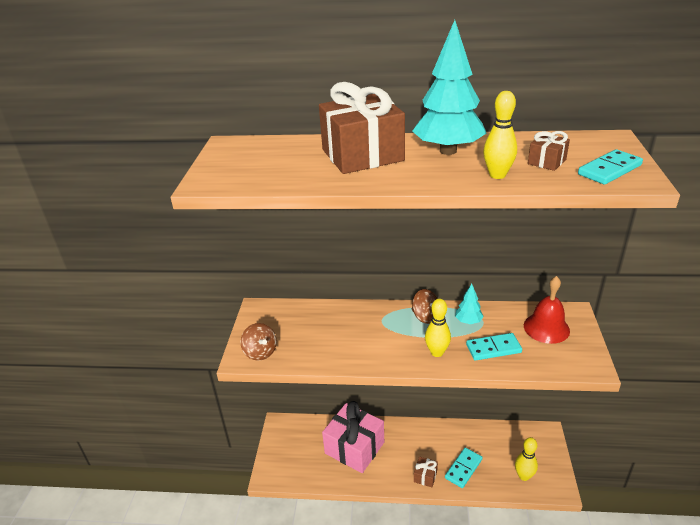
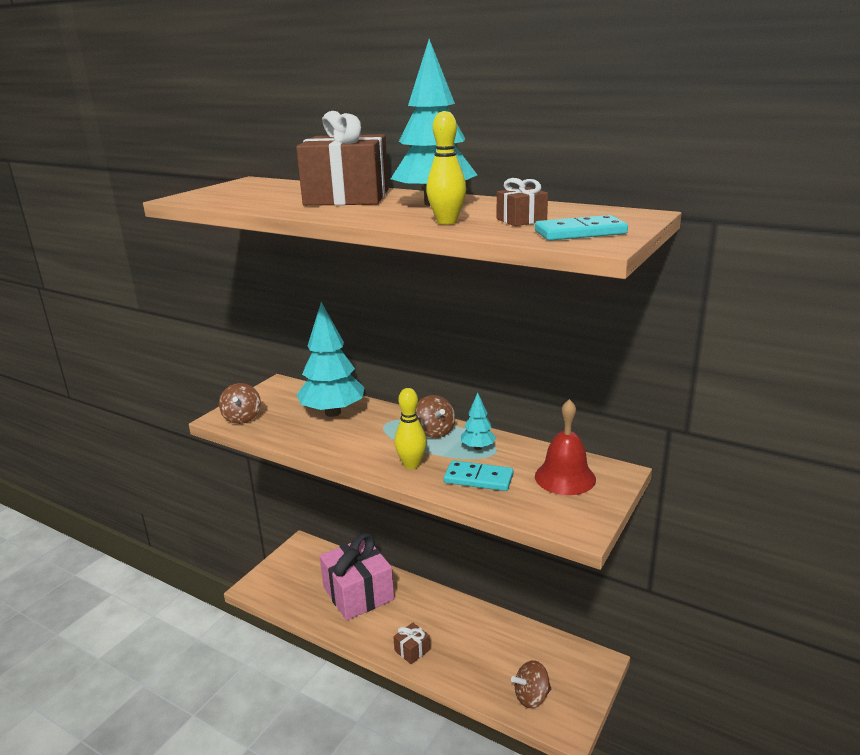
camera: 25 degrees right, 10 degrees down
(331, 323) = (333, 412): none -> turquoise tree
(463, 468) = (462, 660): turquoise domino -> none
(524, 476) = (531, 697): yellow bowling pin -> brown spinning top

